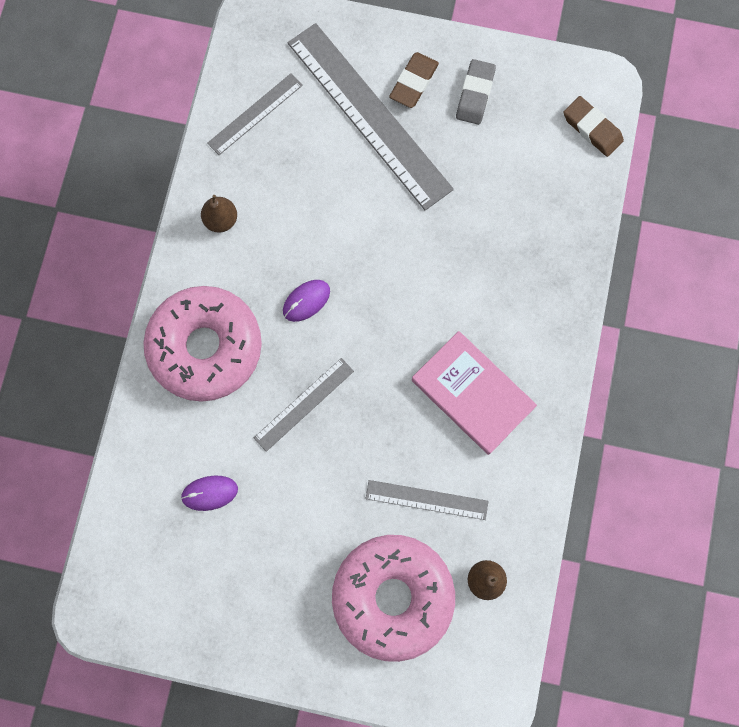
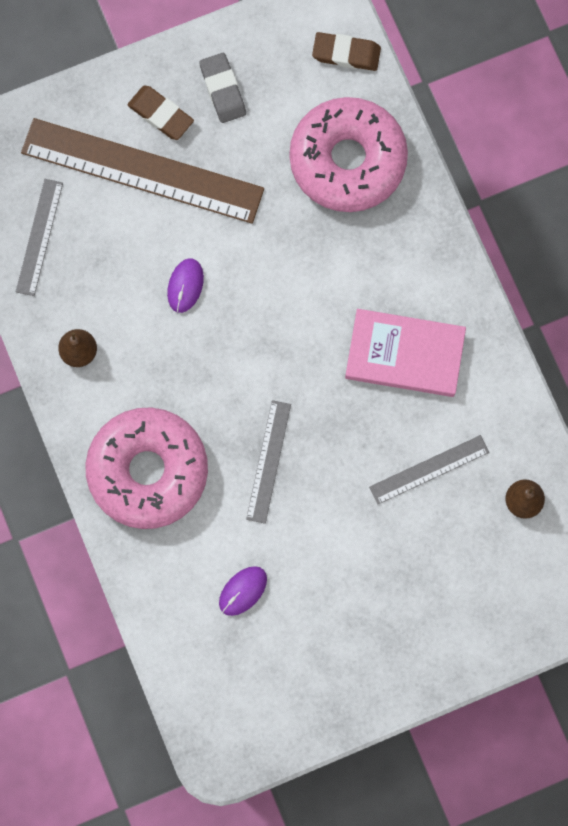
camera: 35 degrees left, 0 degrees up
(306, 301) = (206, 372): purple mouse -> purple mouse (185, 286)
(369, 115) = (142, 170): grey ruler -> brown ruler
(393, 596) = (457, 568): pink donut -> pink donut (347, 160)
(413, 82) = (160, 114): brown eraser -> brown eraser turned 45 degrees counterclockwise

